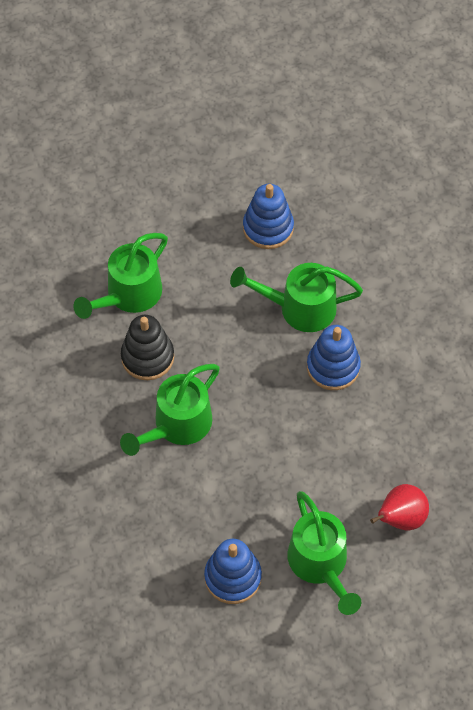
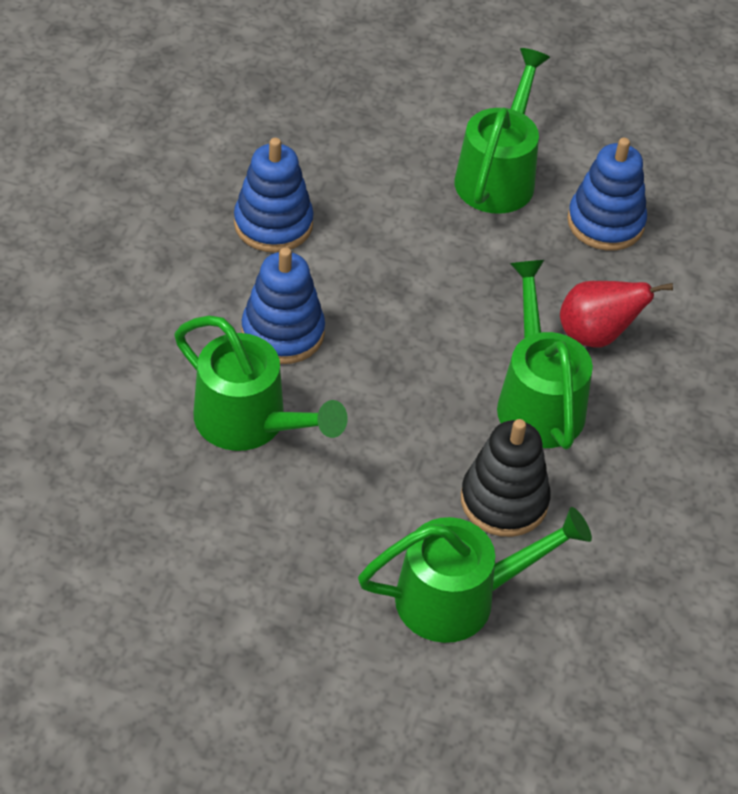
camera: 145 degrees left, 10 degrees down
(177, 426) = (537, 399): green watering can -> green watering can turned 90 degrees counterclockwise
(268, 228) = (180, 549): blue stacking toy -> blue stacking toy (273, 224)
(400, 518) = (371, 157): red pear -> red pear (596, 335)

